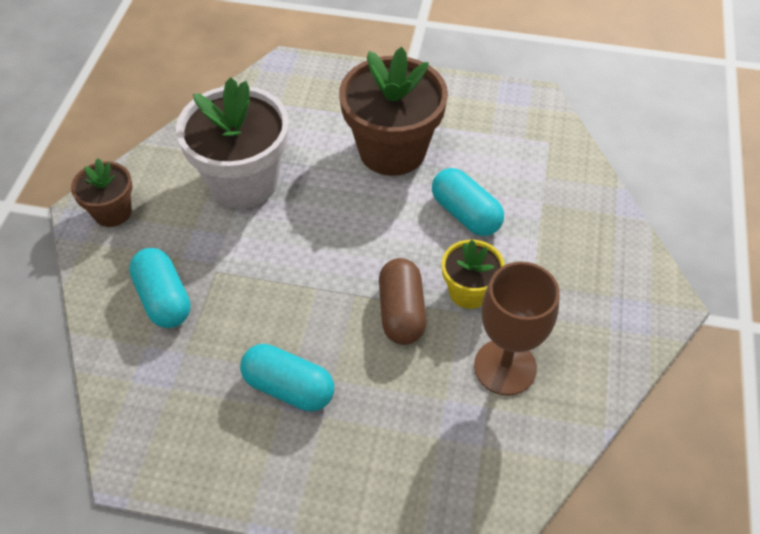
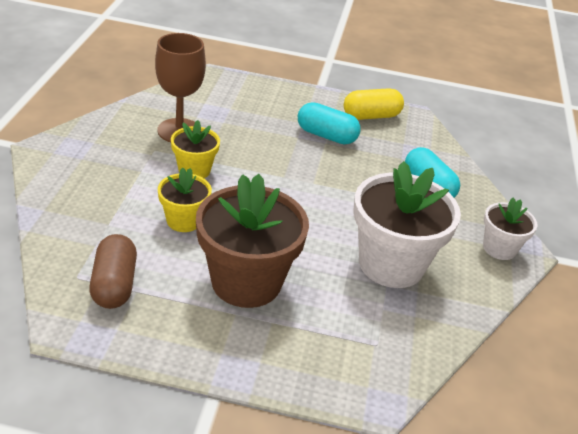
camera: 175 degrees right, 15 degrees down
(112, 212) = (499, 248): brown flower pot -> white flower pot
(207, 451) = (371, 116): none -> yellow capsule
(401, 312) = (248, 164): brown capsule -> brown capsule (114, 284)
(465, 214) = (184, 220): turquoise capsule -> yellow flower pot

